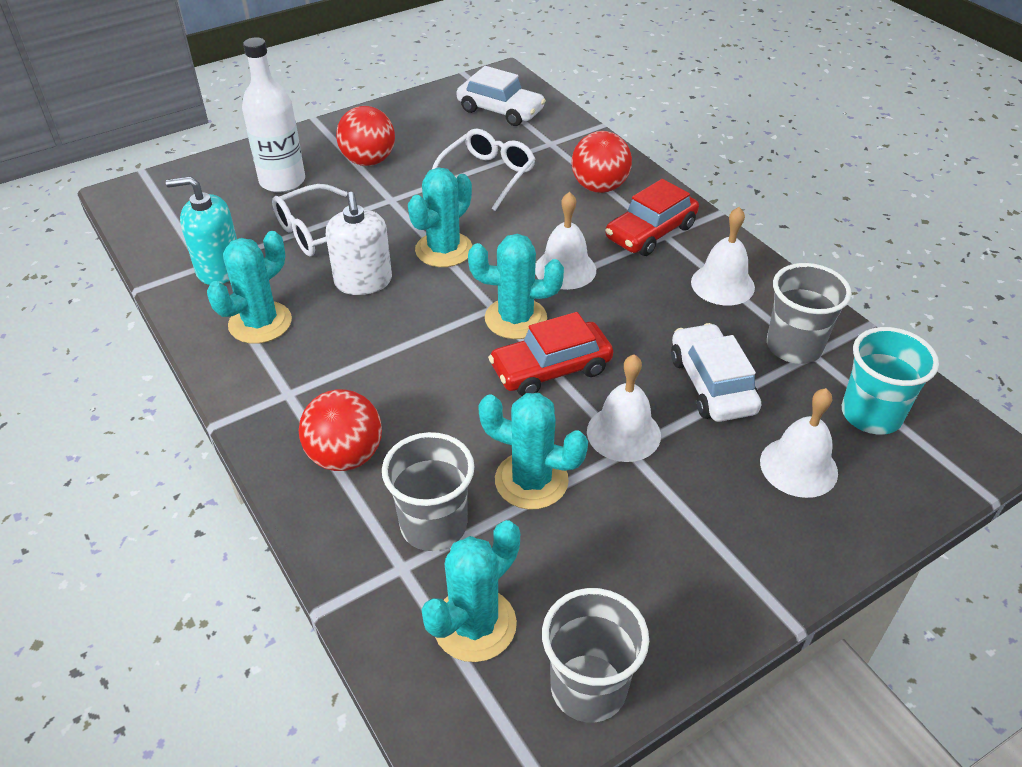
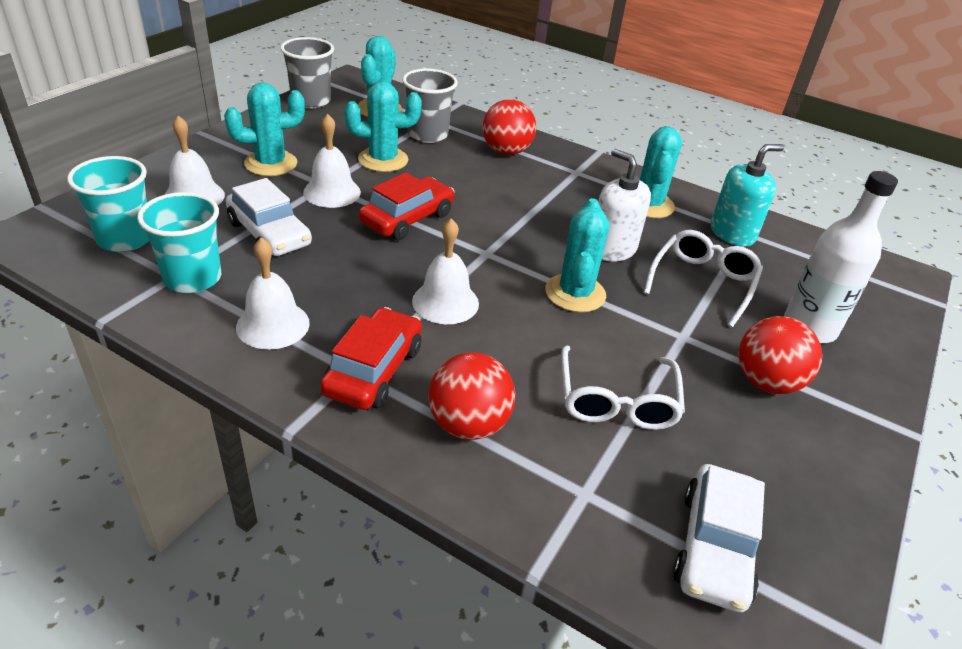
camera: 150 degrees right, 5 degrees down
(500, 110) = (715, 547): white car -> white car turned 75 degrees counterclockwise
(515, 318) = (460, 248): turquoise cactus -> turquoise cactus (271, 164)
(794, 347) = (192, 278): grey cup -> turquoise cup

